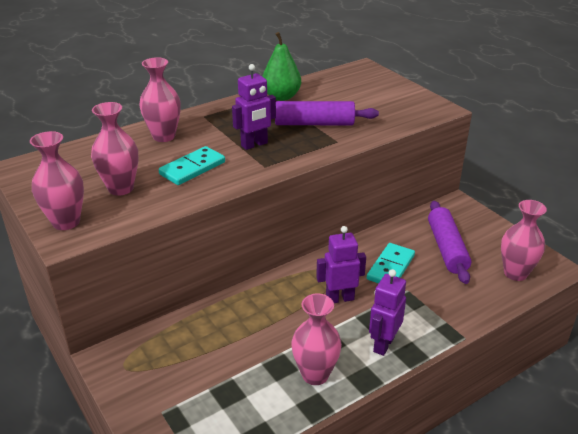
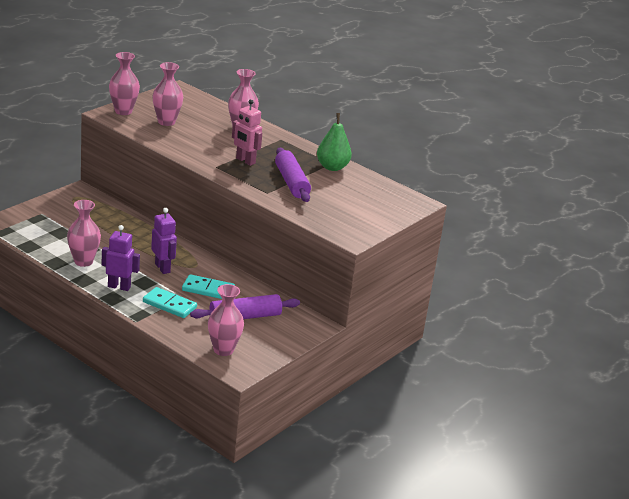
camera: 70 degrees right, 5 degrees down
(192, 168) = (201, 142): turquoise domino -> turquoise domino (169, 305)
(254, 145) = (245, 161): purple robot -> pink robot

